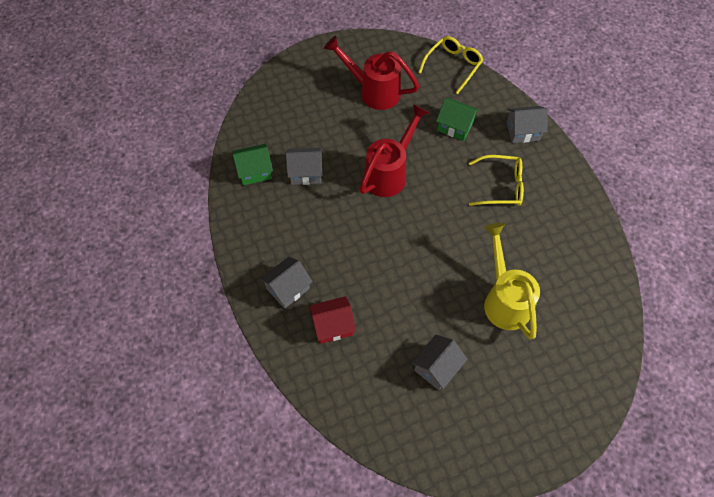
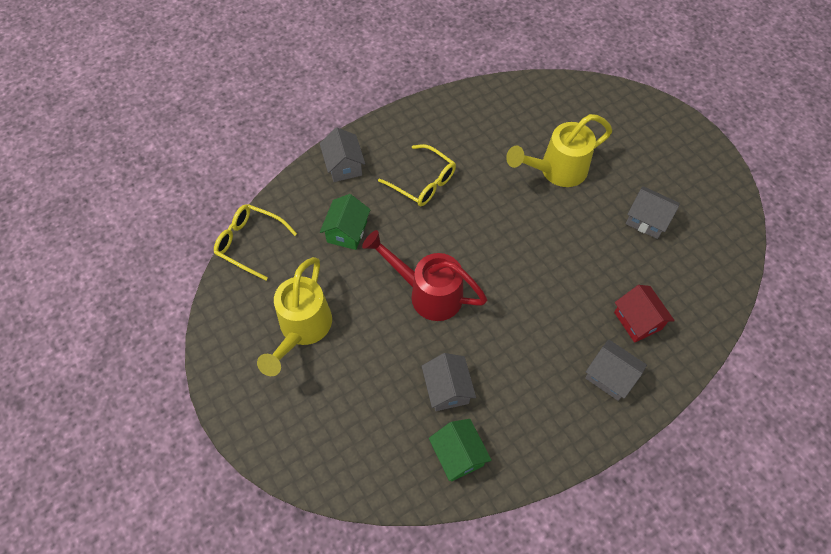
camera: 100 degrees left, 0 degrees up
(373, 91) = (302, 330): red watering can -> yellow watering can
(500, 186) = (422, 182): yellow glasses -> yellow glasses turned 135 degrees clockwise

